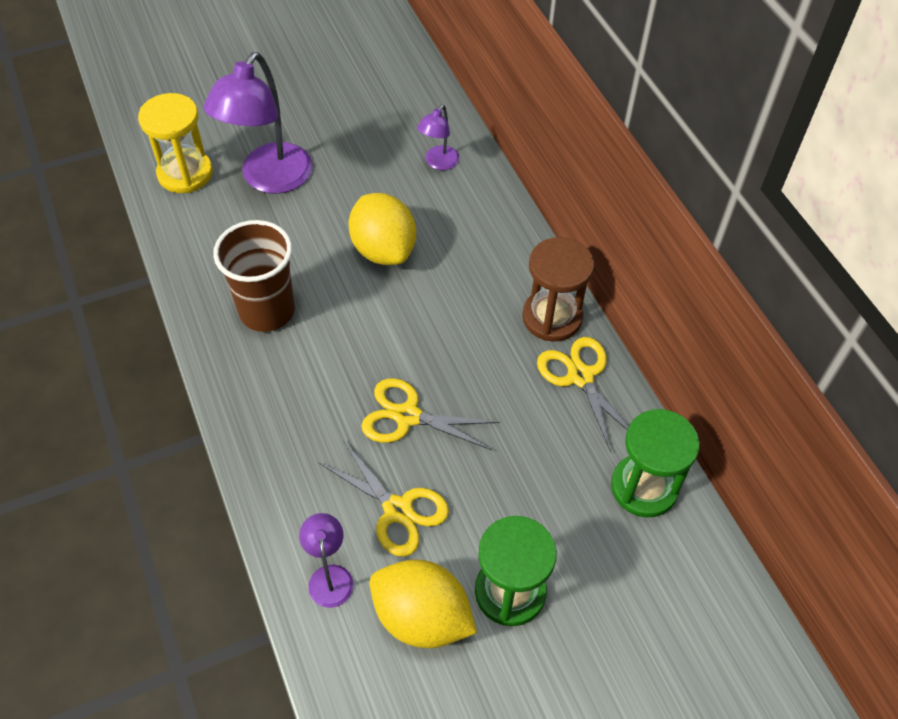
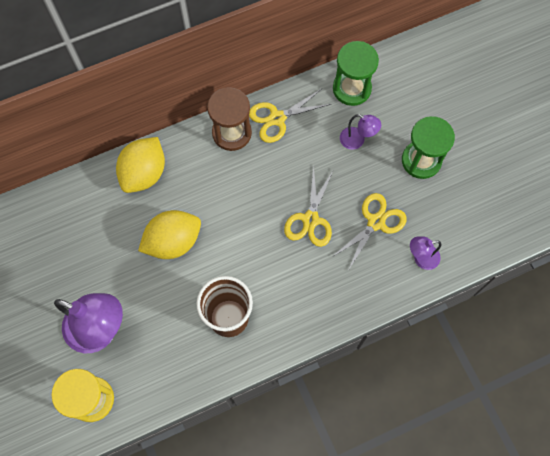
camera: 90 degrees left, 15 degrees up
(422, 617) = (440, 206): yellow lemon -> yellow lemon (144, 173)
(438, 163) = (89, 206): purple lamp -> purple lamp (357, 140)

